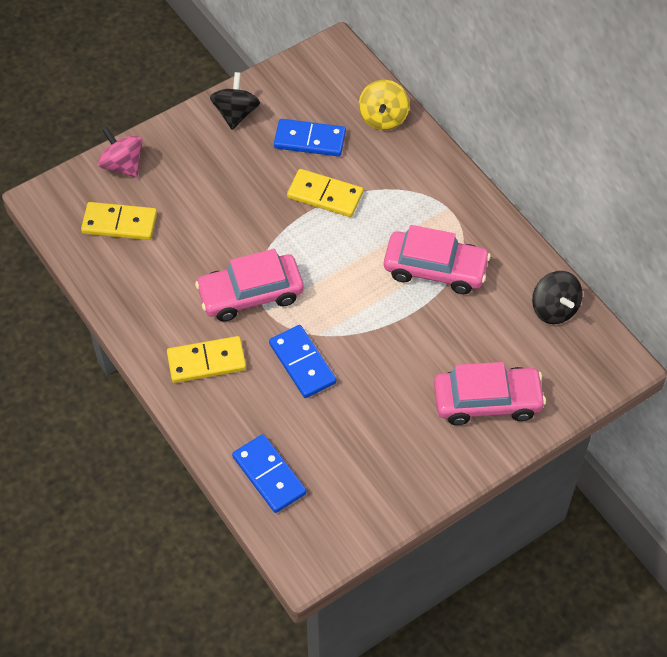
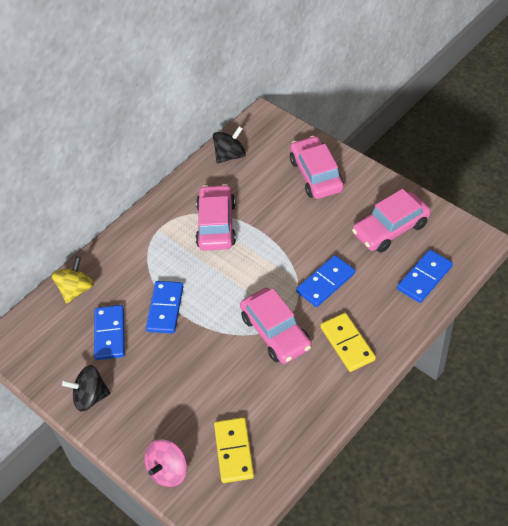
camera: 100 degrees left, 5 degrees down
(325, 195) = (165, 308): yellow domino -> blue domino
(362, 462) = (390, 229): none -> pink car
(383, 118) = (76, 289): yellow spinning top -> yellow spinning top turned 60 degrees counterclockwise

